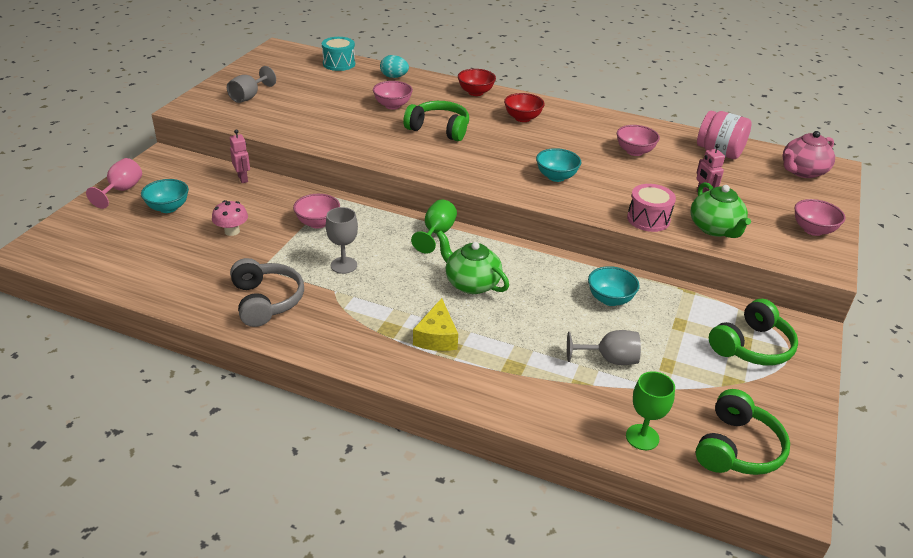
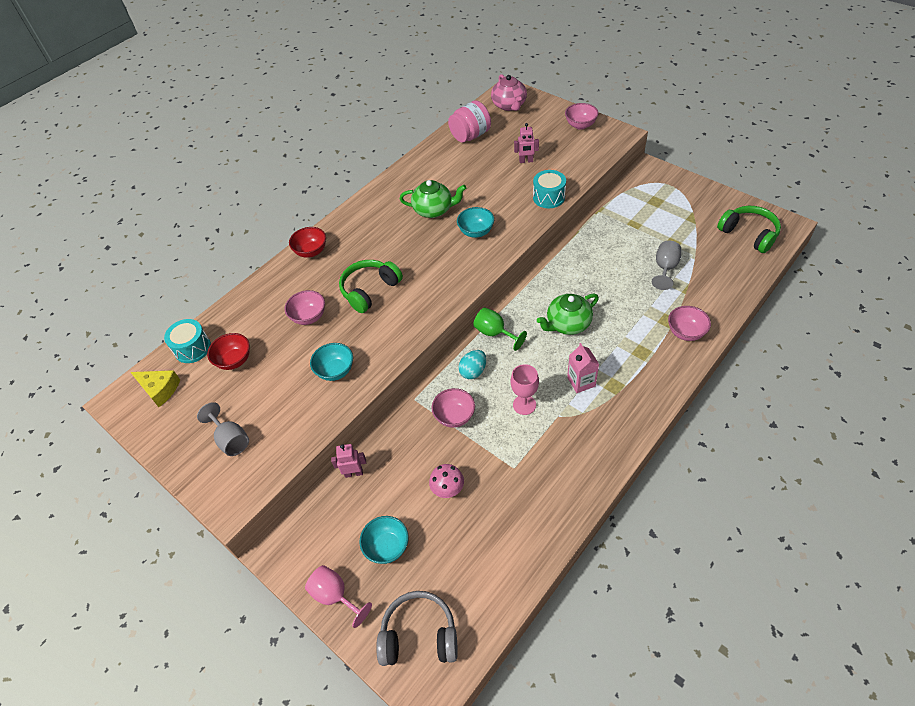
camera: 65 degrees left, 15 degrees up
(266, 301) = (563, 468): grey headphones -> grey headphones (419, 635)
(344, 265) = (524, 405): grey goblet -> pink goblet
(387, 302) = (581, 382): none -> pink carton
(394, 77) = (248, 306): turquoise egg -> turquoise egg (473, 371)
(436, 336) = (628, 357): yellow cheese -> yellow cheese (160, 389)
(522, 118) = (373, 230): red bowl -> red bowl (234, 360)
(610, 299) = (602, 251): turquoise bowl -> turquoise bowl (335, 371)
(634, 151) = (453, 178): pink bowl -> pink bowl (685, 332)
(642, 437) = (738, 273): green goblet -> none
(648, 219) = (548, 197): pink drum -> turquoise drum
(715, 229) = (568, 168): green teapot -> green teapot (434, 210)
(752, 346) = (661, 198): green headphones -> none

